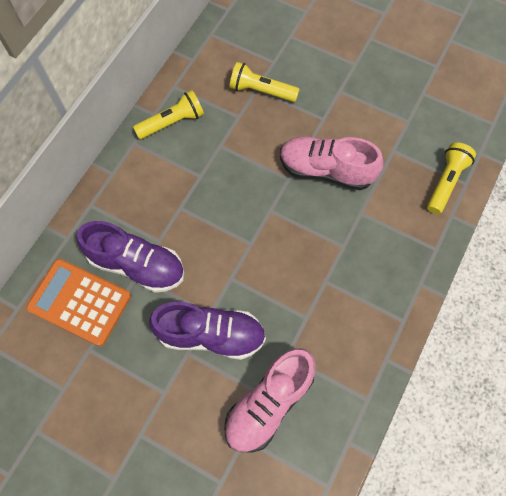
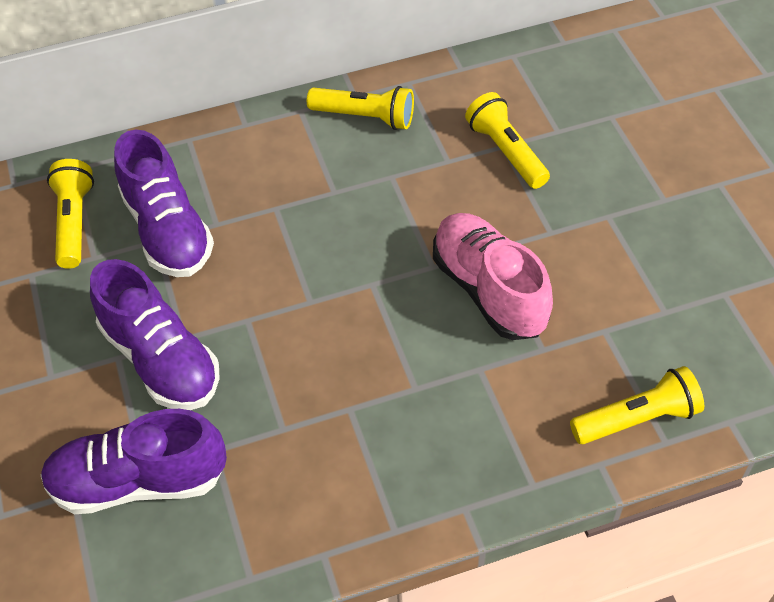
camera: 45 degrees right, 15 degrees down
(80, 302) = (74, 223): orange calculator -> yellow flashlight
(269, 403) = (139, 481): pink shoe -> purple shoe

